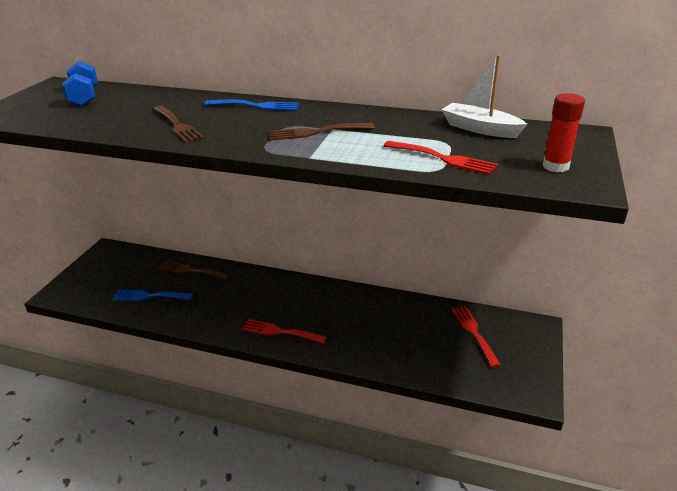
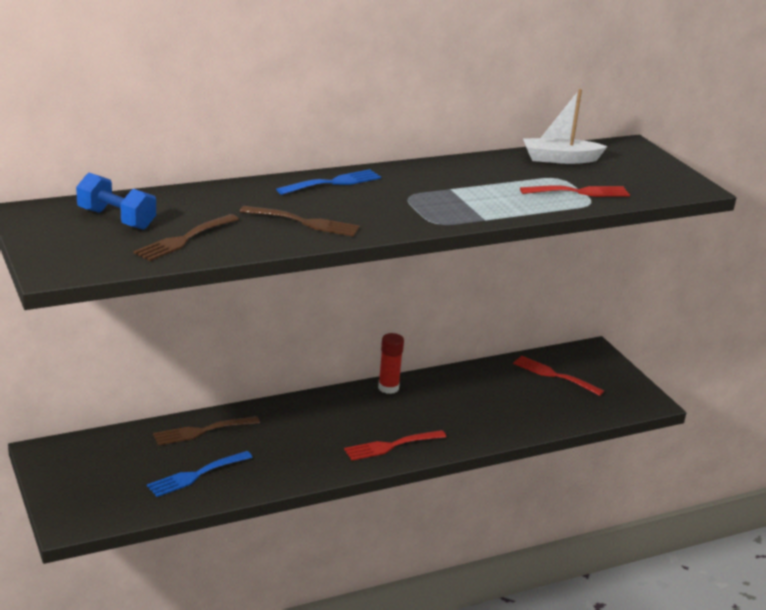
camera: 45 degrees left, 5 degrees down
(316, 132) = (444, 195): brown fork -> brown fork (184, 239)
(555, 166) = (657, 178): red glue stick -> red glue stick (388, 388)

